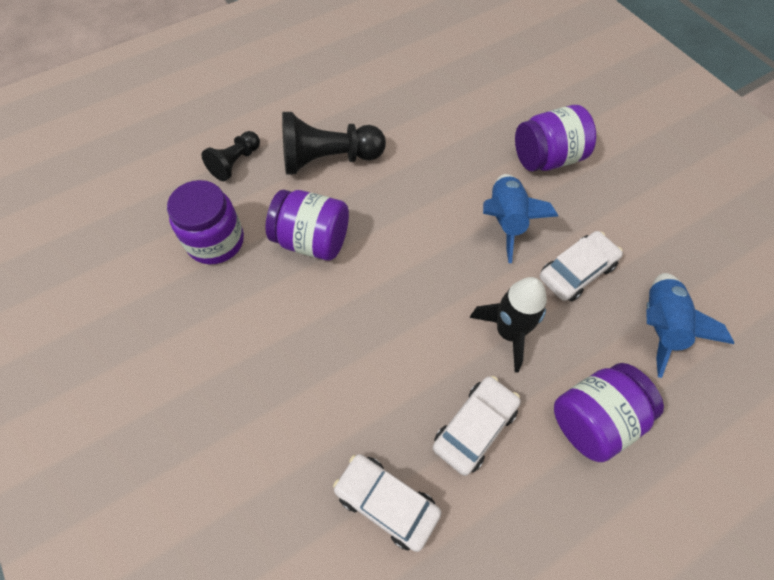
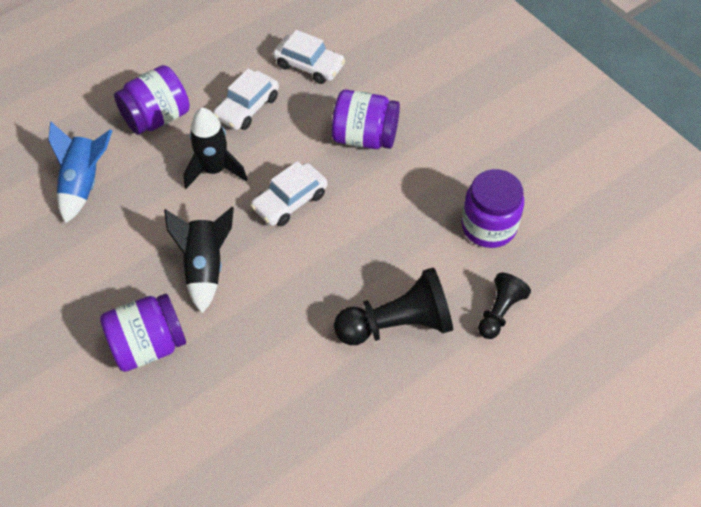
camera: 175 degrees right, 5 degrees down
(312, 240) = (396, 234): purple jar -> purple jar (365, 137)
(505, 221) = (205, 267): blue rocket -> black rocket
(576, 271) = (144, 223): white car -> white car (290, 201)

